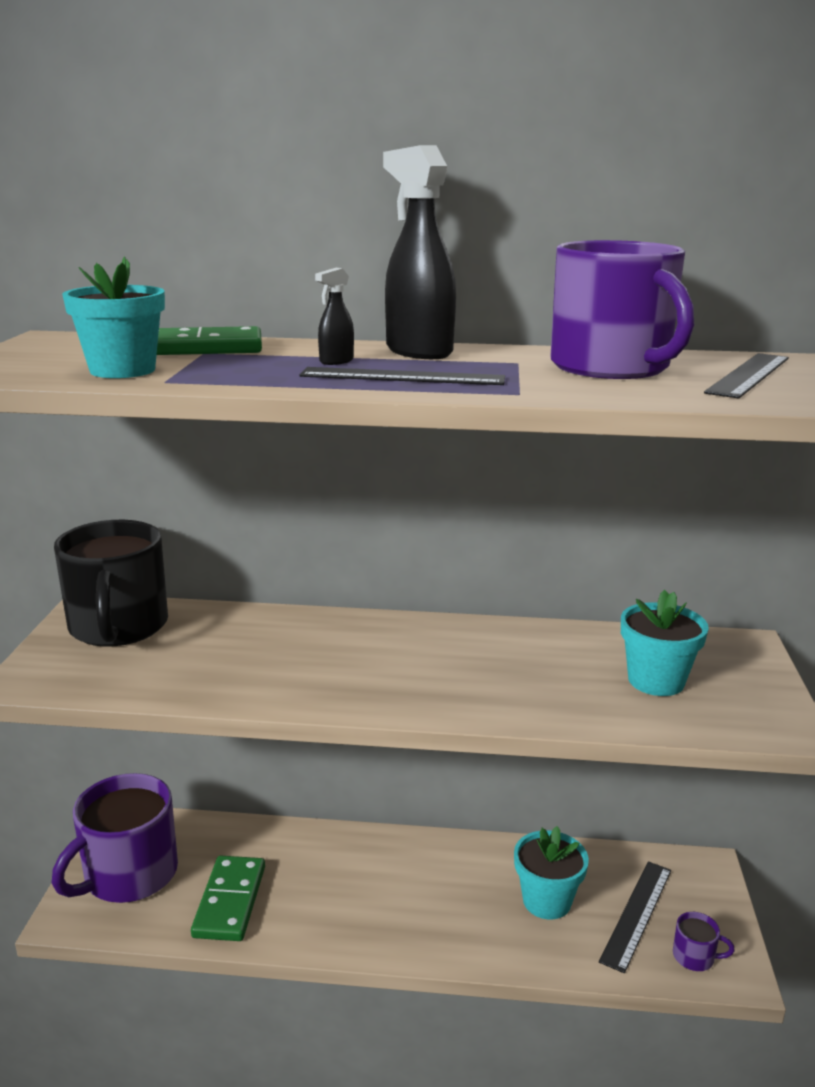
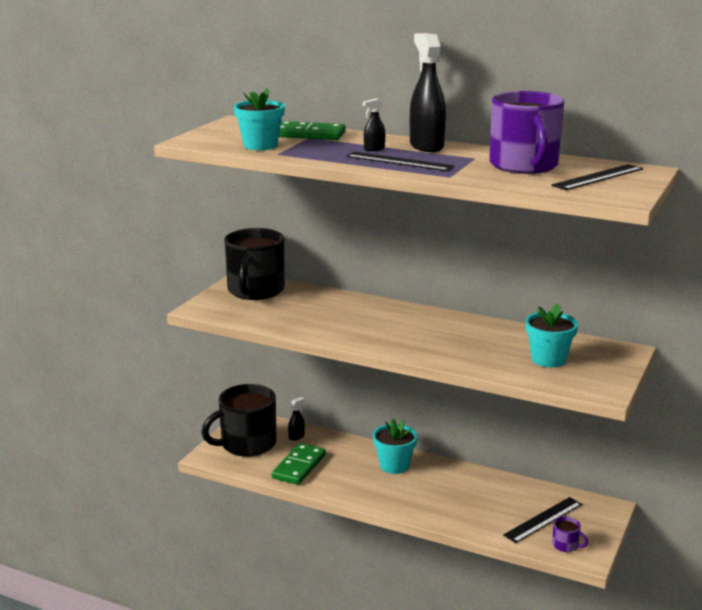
camera: 20 degrees right, 0 degrees up
(129, 874) = (247, 444): purple mug -> black mug
(206, 841) = (296, 437): none -> black spray bottle
(547, 901) = (489, 503): turquoise flower pot -> turquoise flower pot (394, 466)

